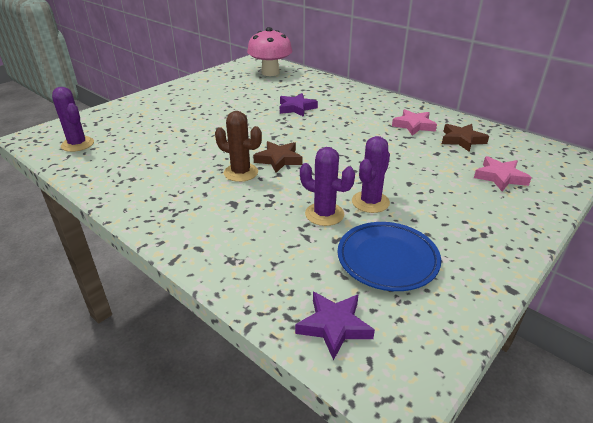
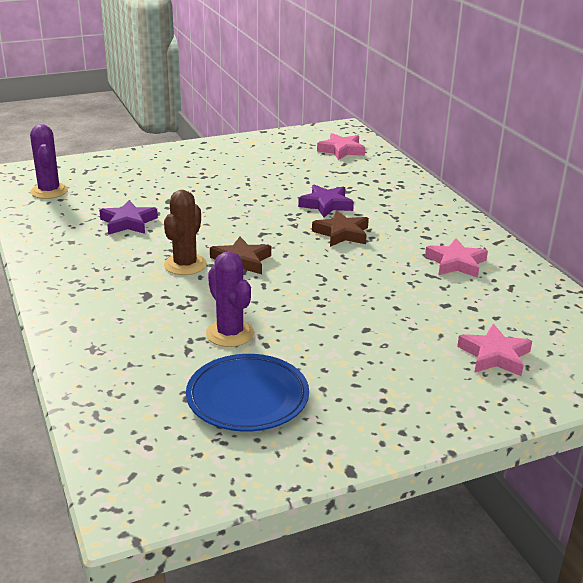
camera: 25 degrees right, 5 degrees down
(241, 172) = (185, 265): brown cactus -> brown cactus turned 60 degrees clockwise
(270, 72) = (341, 150): pink mushroom -> pink star
(334, 326) = (129, 437): purple star -> purple star (128, 223)
(370, 202) = (295, 336): purple cactus -> none
(462, 140) = (501, 298): brown star -> brown star (342, 233)

